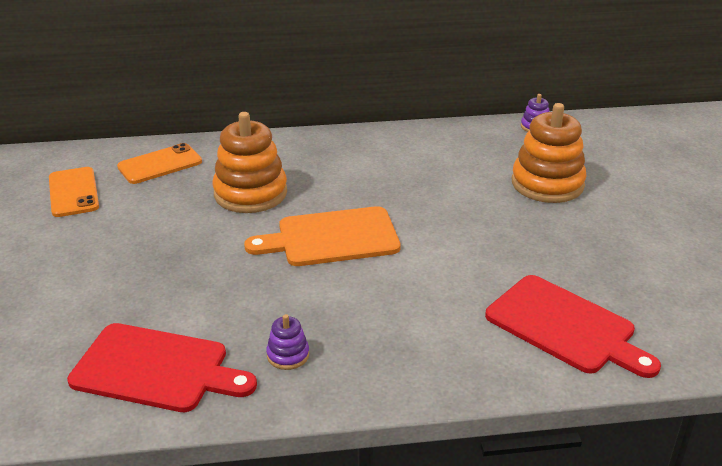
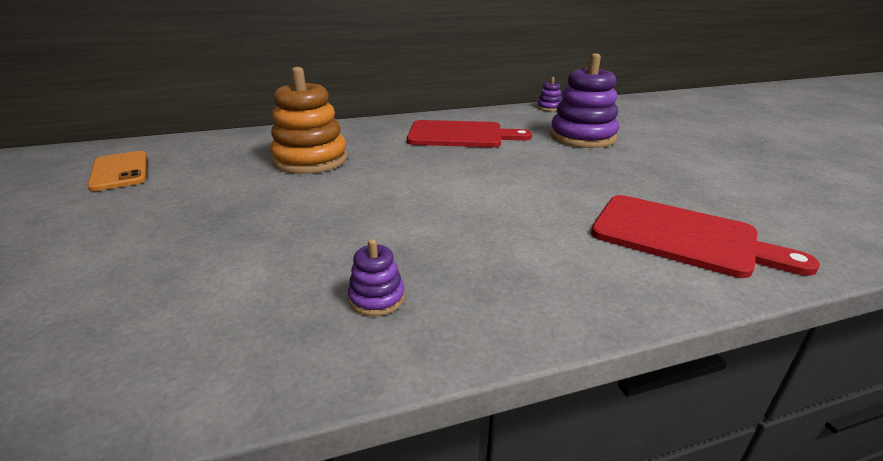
camera: 10 degrees left, 5 degrees down
(156, 369) = (191, 336): red cutting board -> red cutting board (460, 135)
(160, 164) = (218, 147): orange phone -> none
(332, 238) = (401, 185): orange cutting board -> none
(547, 184) = (582, 137): orange stacking toy -> purple stacking toy

